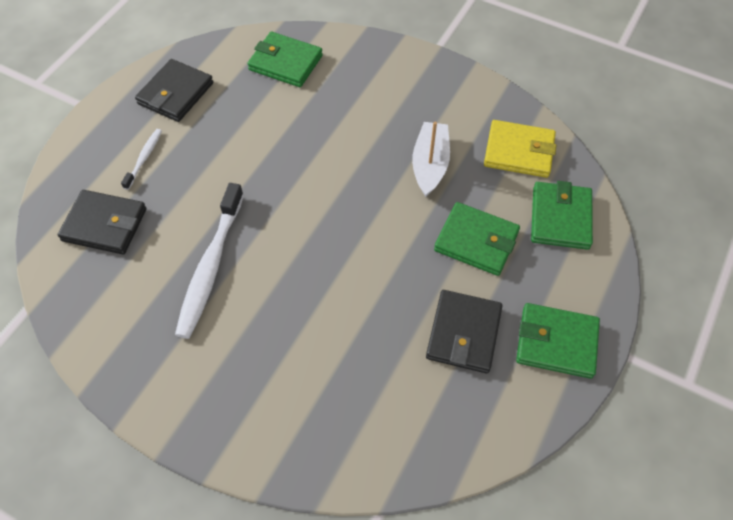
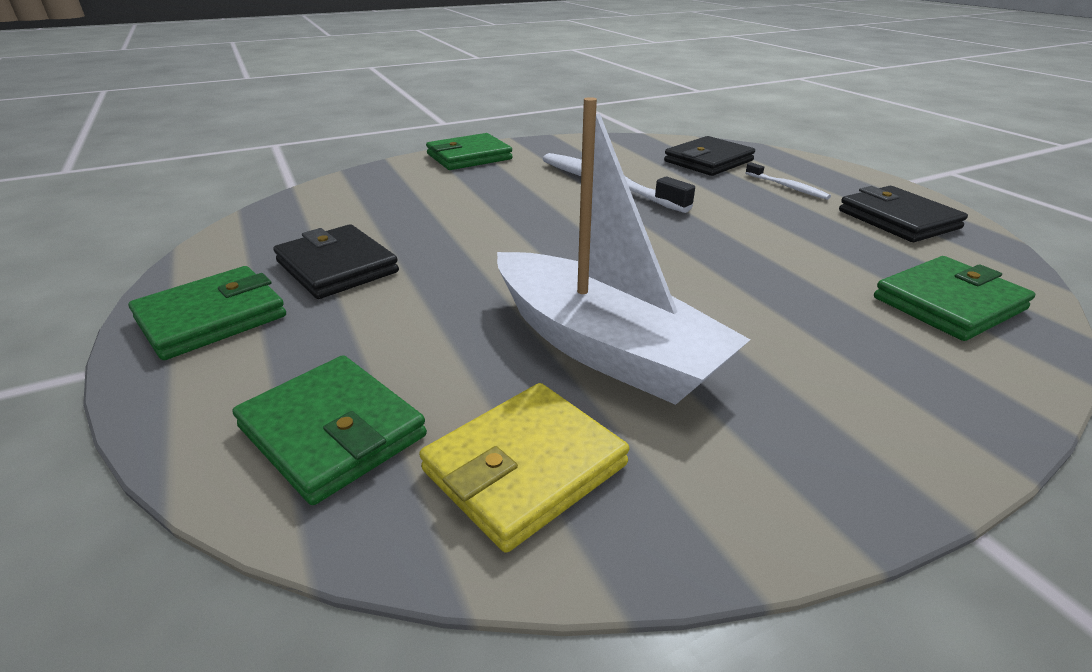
camera: 125 degrees right, 25 degrees down
(430, 164) = (604, 348): white boat -> white boat, size x1.64
(476, 241) = (423, 327): green wallet -> green wallet (469, 157)

